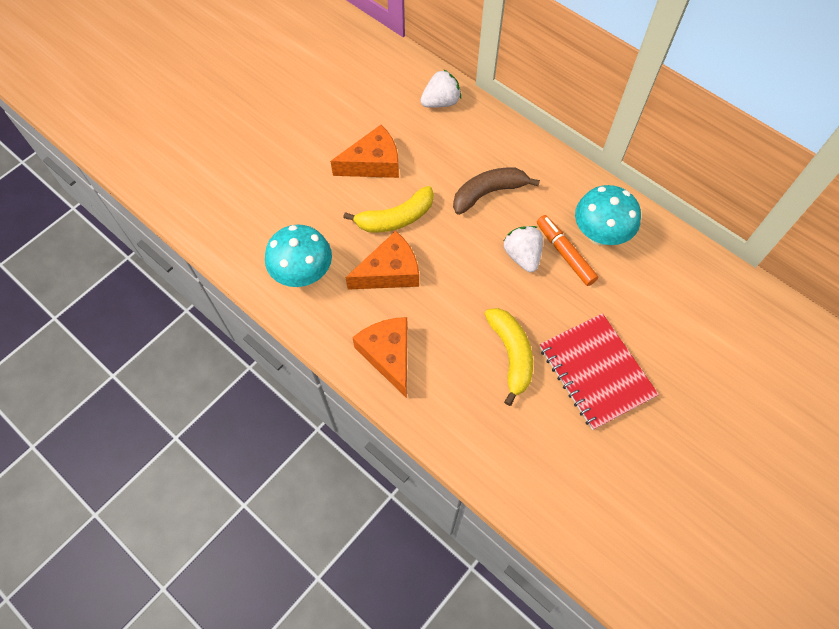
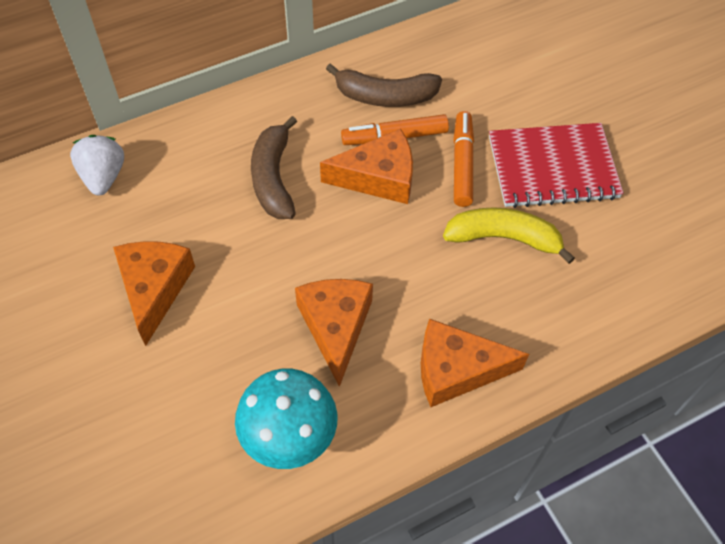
camera: 70 degrees left, 5 degrees down
(396, 218) = (257, 292): yellow banana -> none
(522, 256) = (378, 177): white strawberry -> orange cheese
(564, 307) = (462, 164): none -> orange marker
(599, 235) = (385, 96): turquoise mushroom -> brown banana

